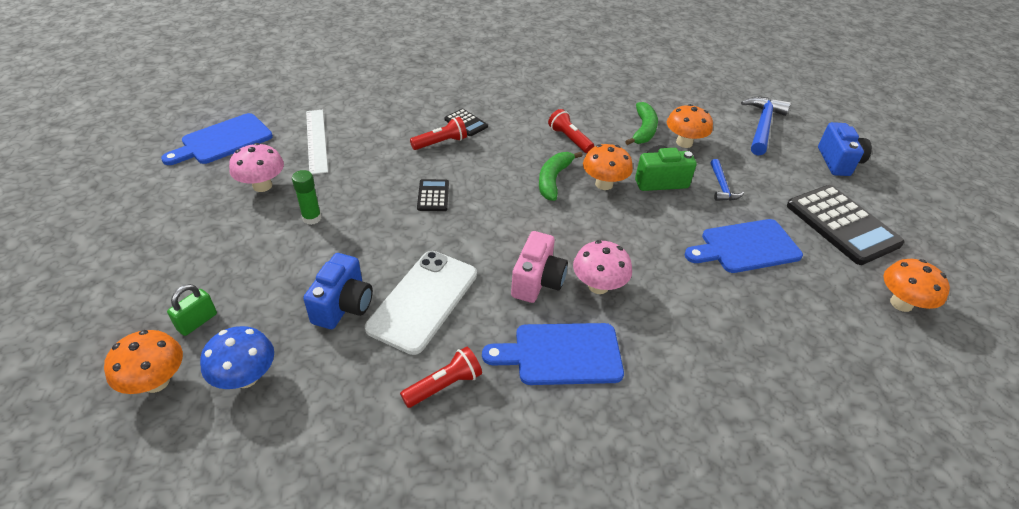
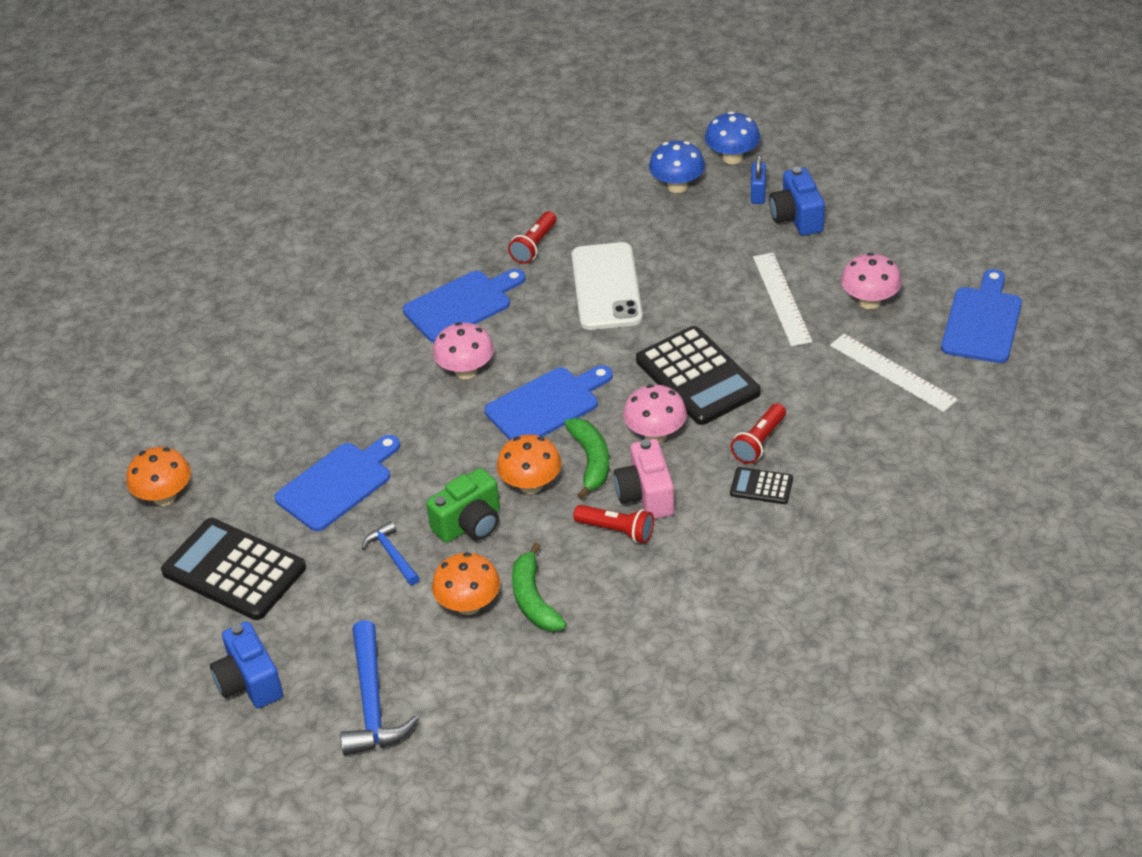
camera: 155 degrees right, 0 degrees up
(156, 381) = (732, 158): orange mushroom -> blue mushroom
(197, 322) = (758, 194): green padlock -> blue padlock
(312, 218) = (781, 299): green glue stick -> white ruler
(343, 306) = (665, 253): blue camera -> blue camera (797, 218)
(433, 196) = (697, 377): black calculator -> black calculator, size x2.13
(497, 175) = (655, 434): none -> pink mushroom
(537, 281) = (523, 348): pink camera -> pink camera (646, 495)
(554, 228) = (546, 405): none -> blue cutting board

